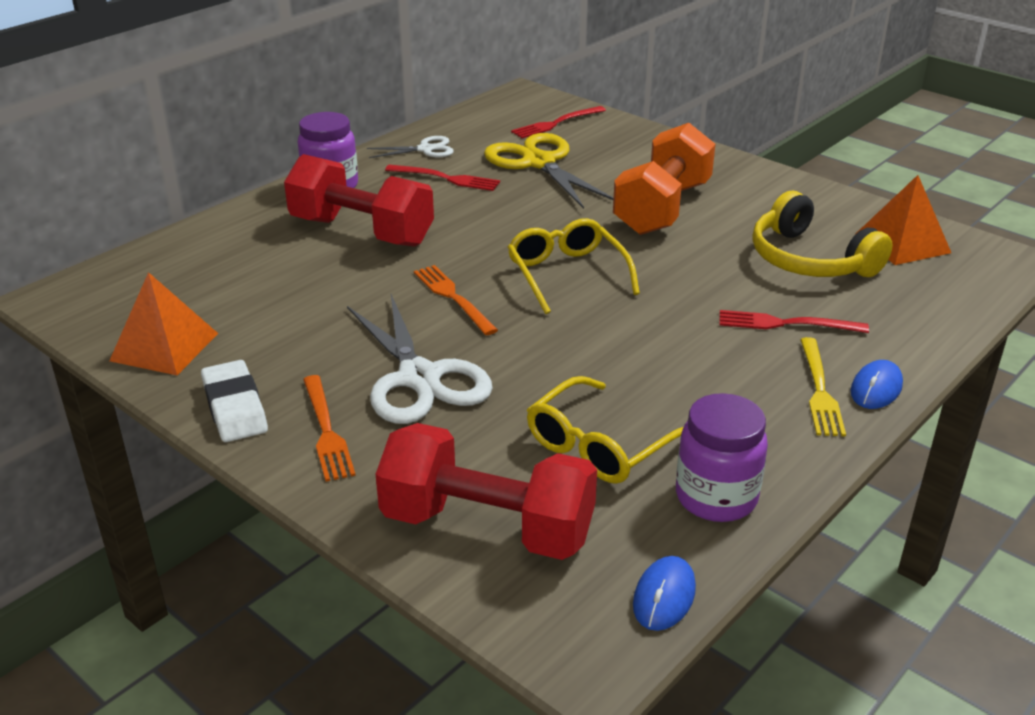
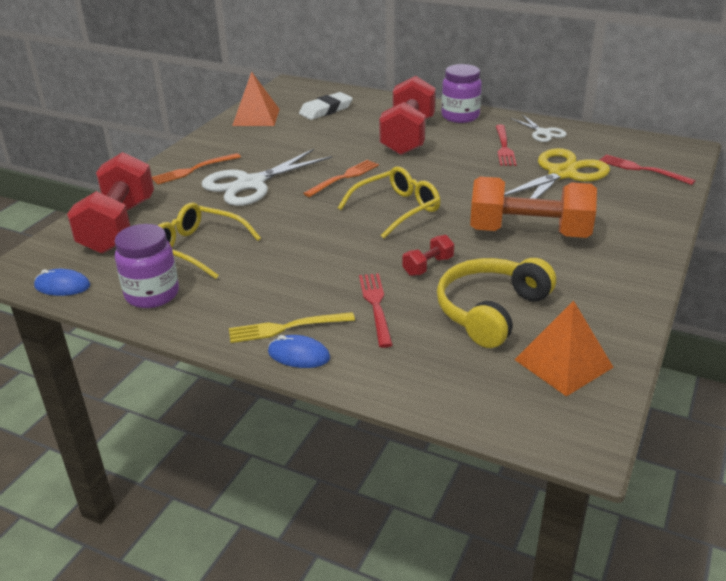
camera: 75 degrees right, 0 degrees up
(235, 407) = (208, 144): white eraser -> white eraser (326, 110)
(711, 278) = (428, 266): none -> red dumbbell

